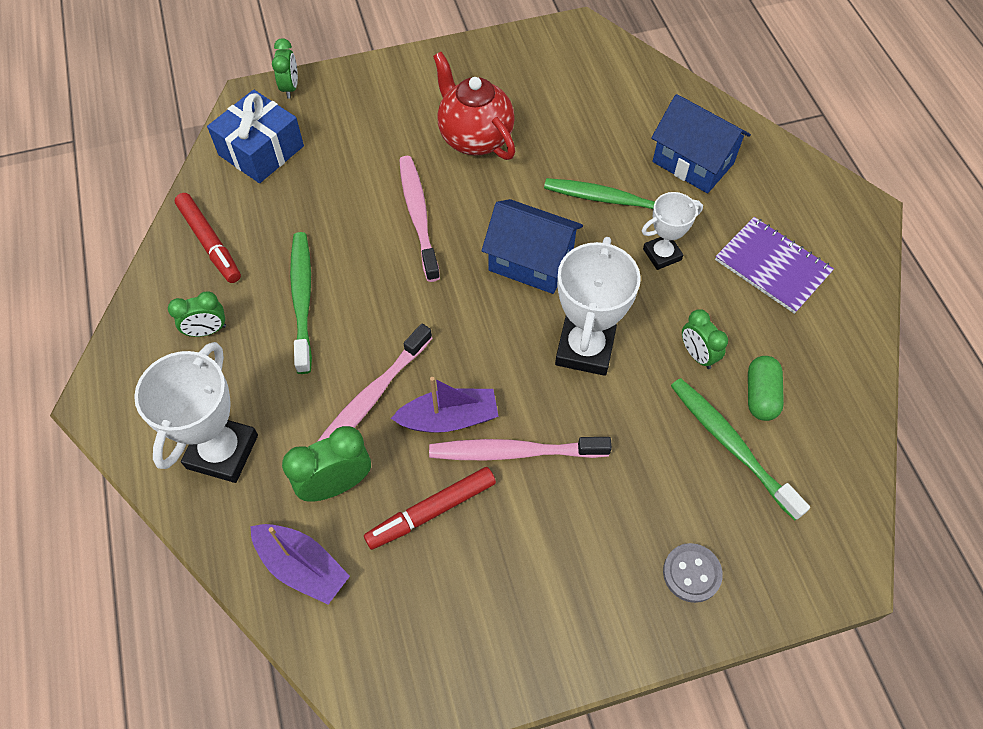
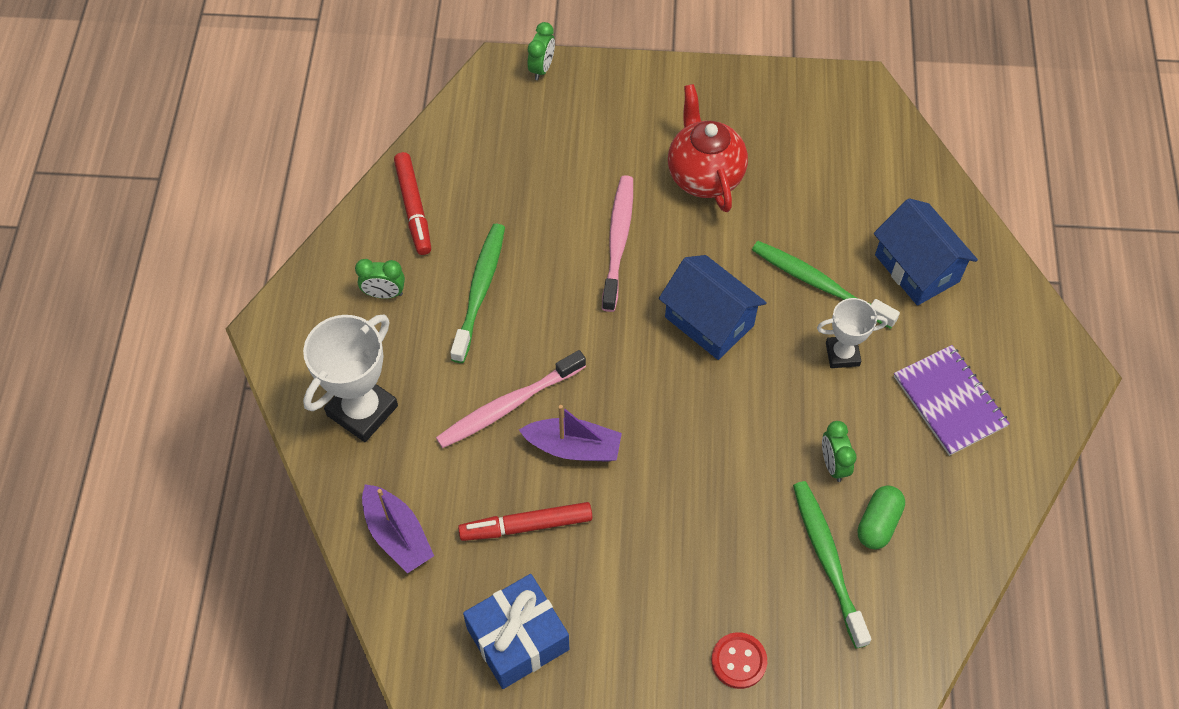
camera: 20 degrees right, 0 degrees up
(261, 150) = (491, 128): blue gift -> blue gift (517, 638)
(336, 484) = (451, 473): green clock -> none
(514, 452) = (621, 498): pink toothbrush -> none
(585, 349) = (726, 423): white trophy -> none
(691, 573) = (738, 661): grey button -> red button

